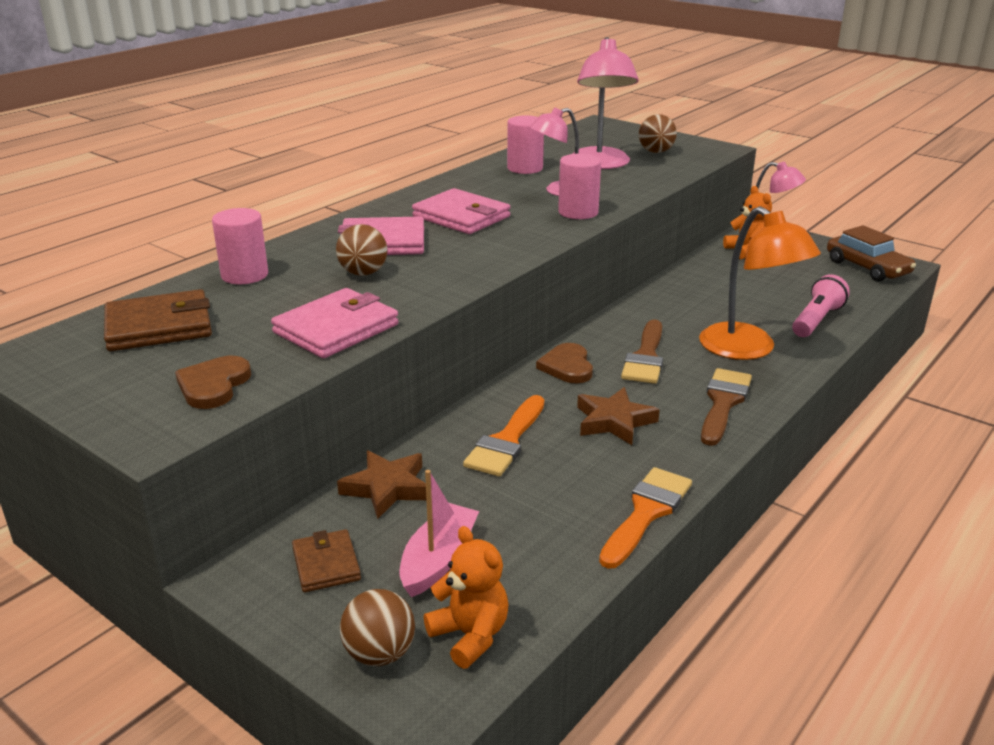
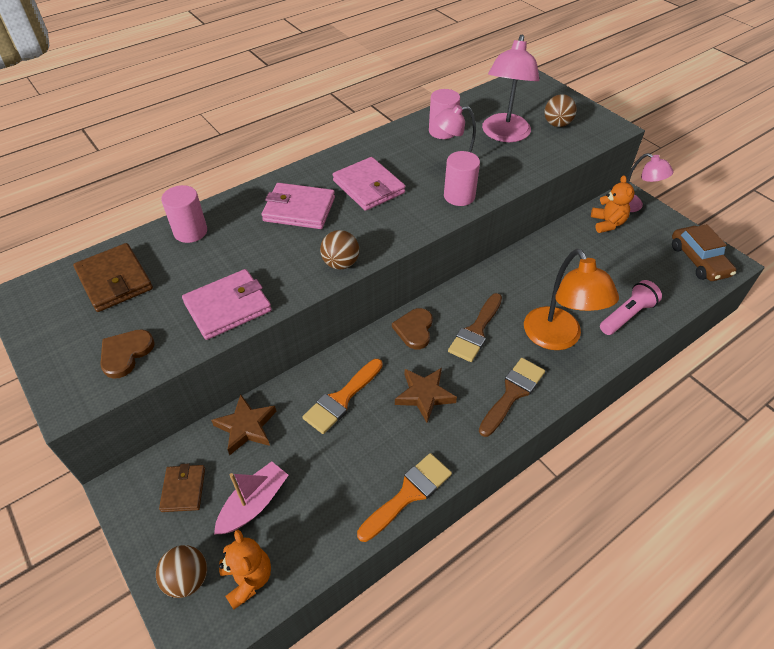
camera: 15 degrees right, 20 degrees up
(159, 326) = (115, 280): brown wallet -> brown wallet turned 60 degrees clockwise
(363, 273) = (271, 244): brown ball -> brown ball (340, 263)

